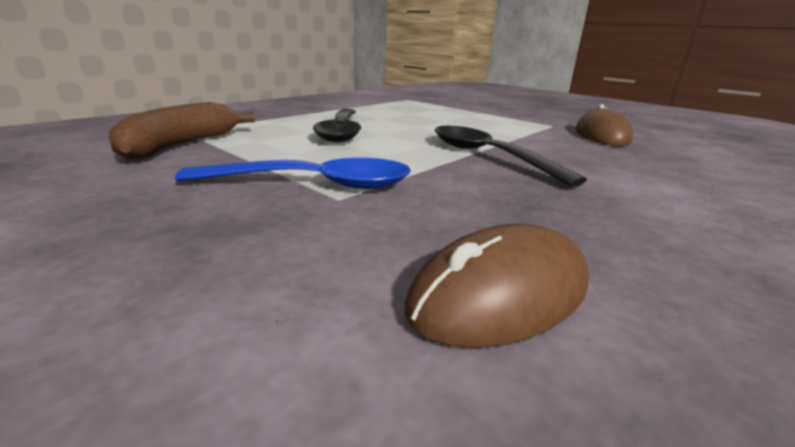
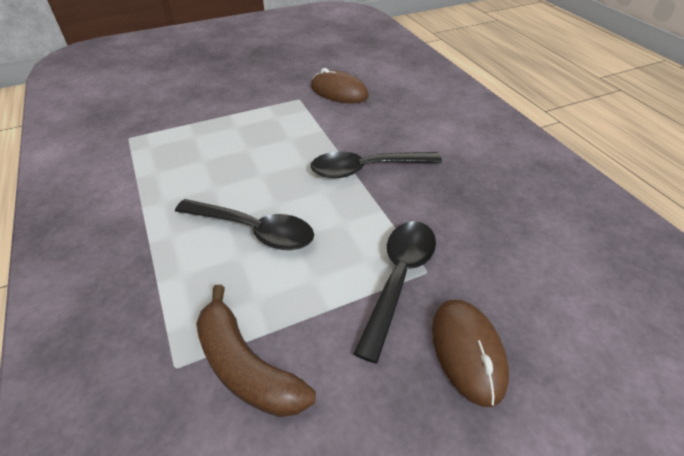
camera: 65 degrees left, 20 degrees up
(314, 184) = (398, 279): blue spoon -> black spoon
(500, 294) = (547, 243): brown mouse -> brown mouse (467, 351)

